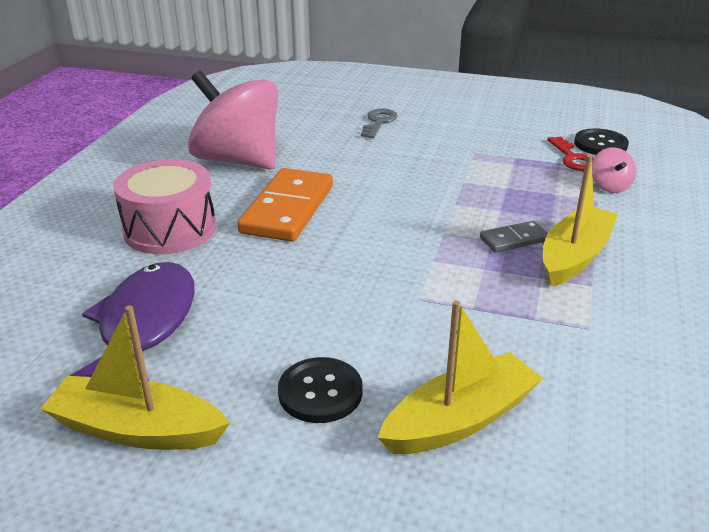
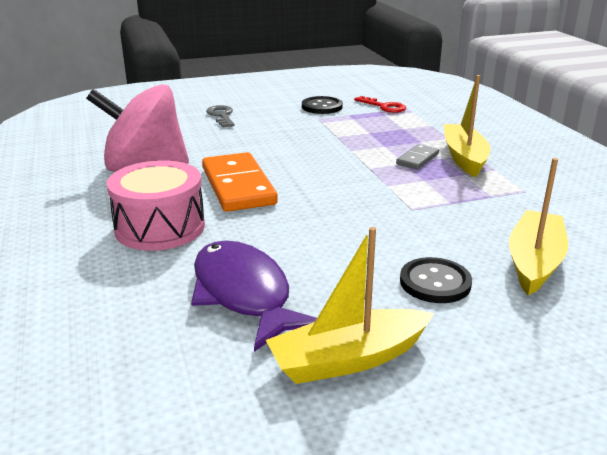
camera: 35 degrees left, 5 degrees down
(600, 144) = (388, 95): black button -> black button (322, 107)
(610, 186) = (427, 116): pink spinning top -> none

